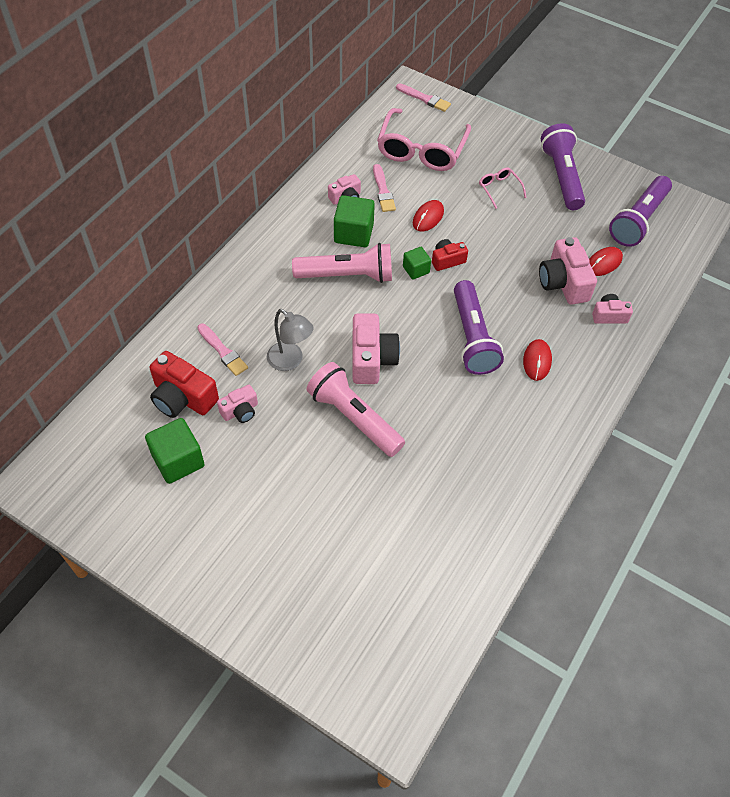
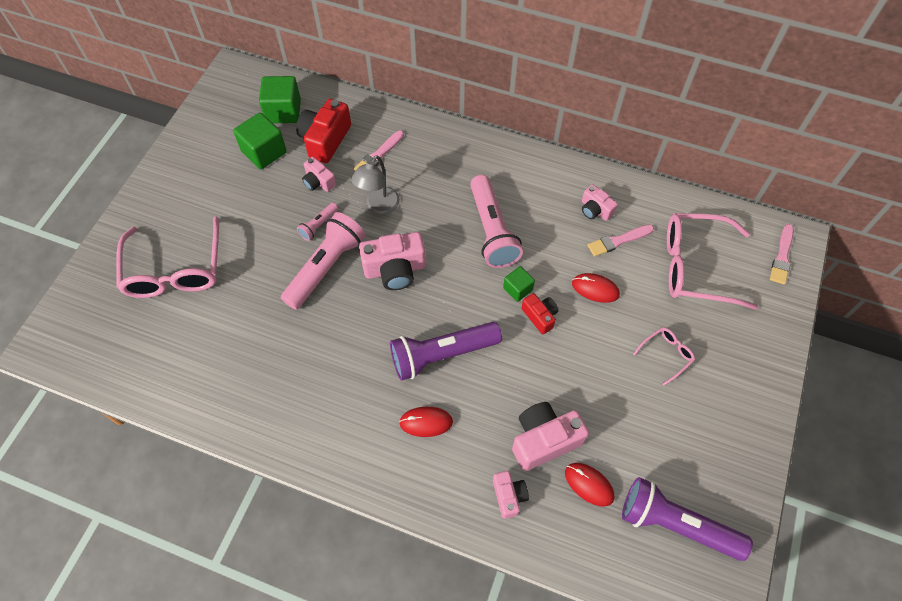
camera: 80 degrees right, 5 degrees up
(299, 418) = (318, 225): none -> pink flashlight
(321, 567) = (175, 271): none -> pink glasses
(353, 233) = (548, 226): green cube -> green cube (283, 111)
(561, 176) = (716, 423): purple flashlight -> none

